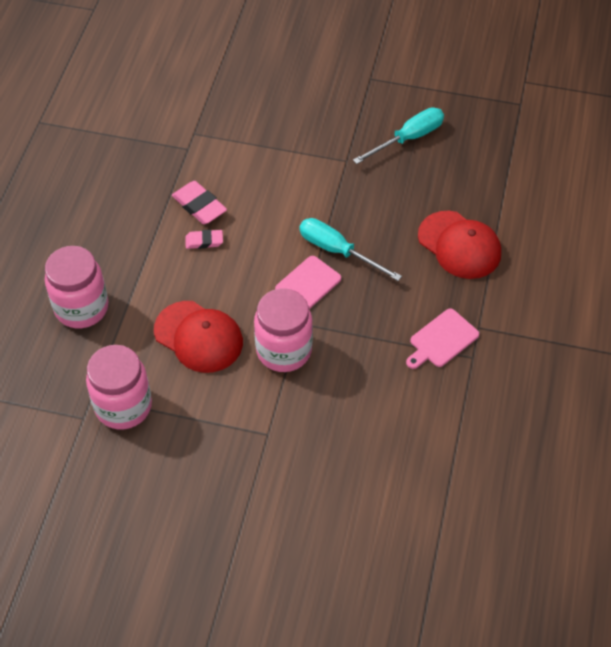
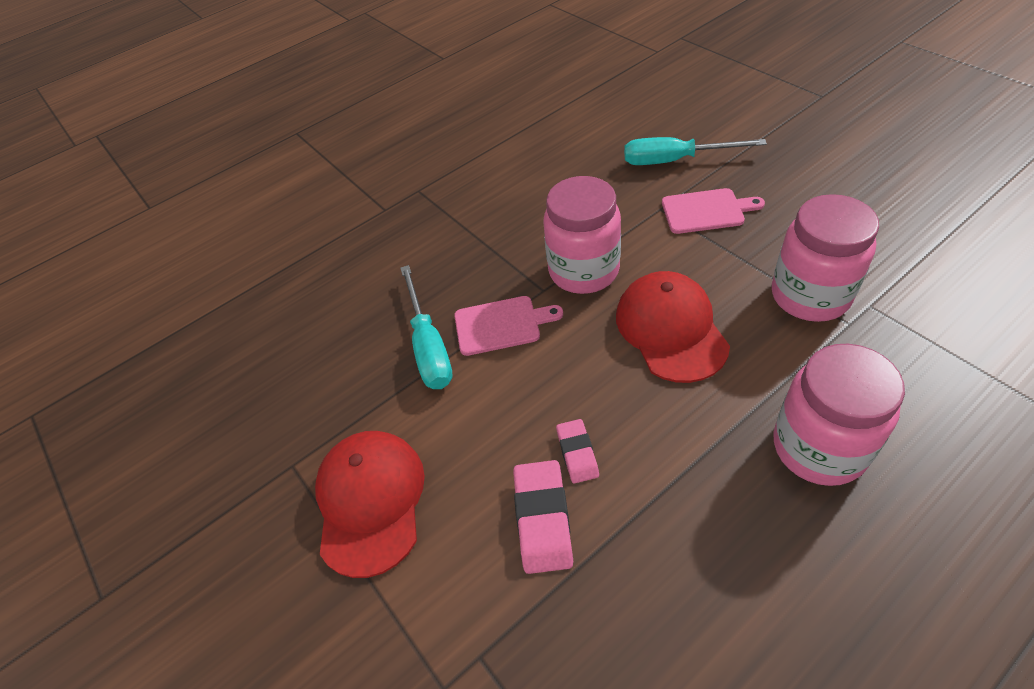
camera: 135 degrees left, 5 degrees down
(204, 241) = (577, 453): pink eraser -> pink eraser turned 45 degrees clockwise
(408, 138) = (191, 449): turquoise screwdriver -> turquoise screwdriver (675, 160)
(442, 340) = (426, 213): pink cutting board -> pink cutting board (706, 211)
(459, 245) = (308, 286): red cap -> red cap (370, 501)

